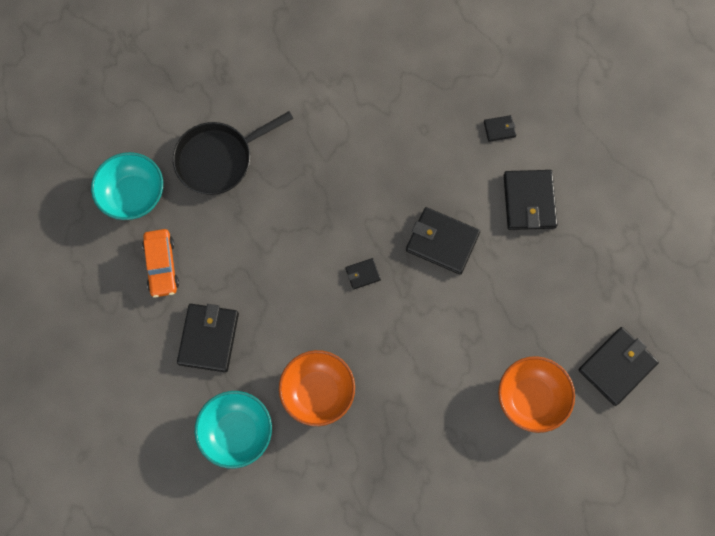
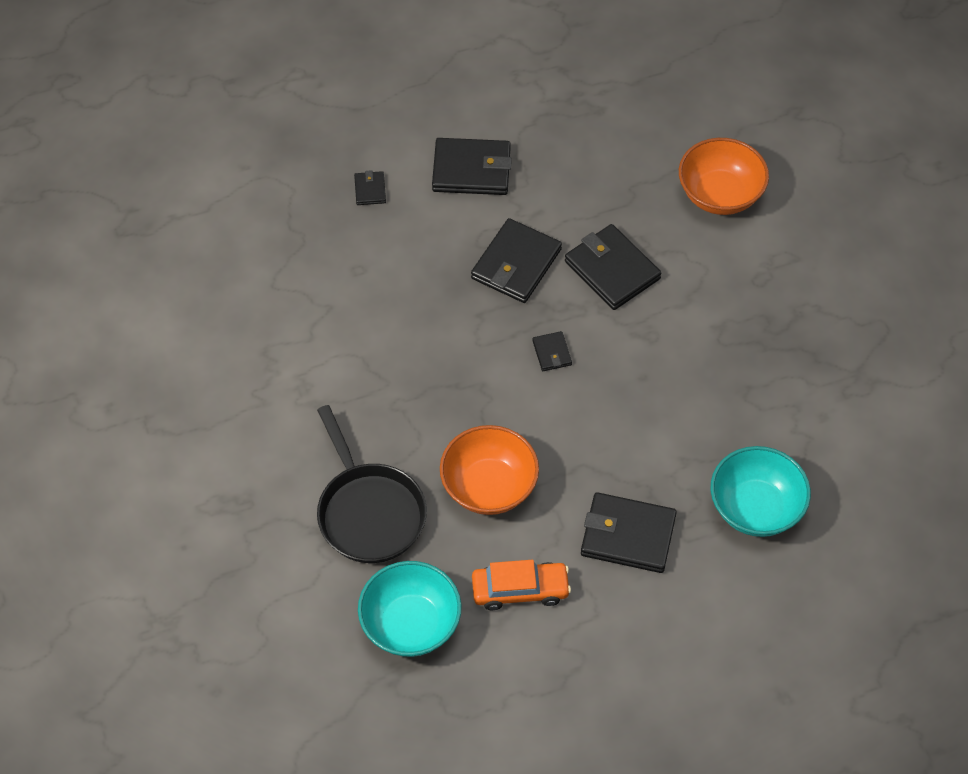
camera: 85 degrees left, 15 degrees down
(318, 392) = (705, 413): orange bowl -> orange bowl (489, 487)
(617, 367) = (685, 111): black wallet -> black wallet (612, 270)

